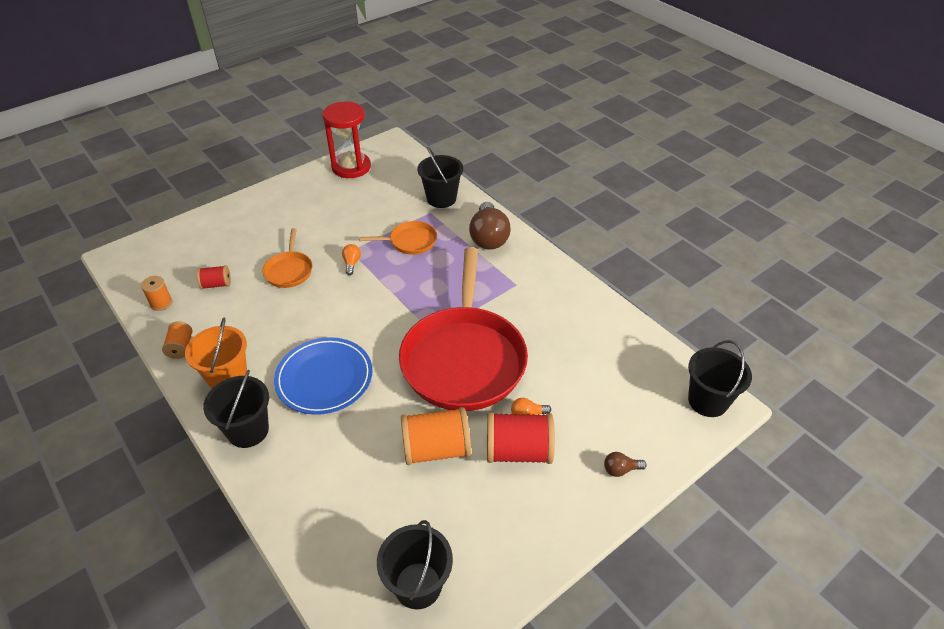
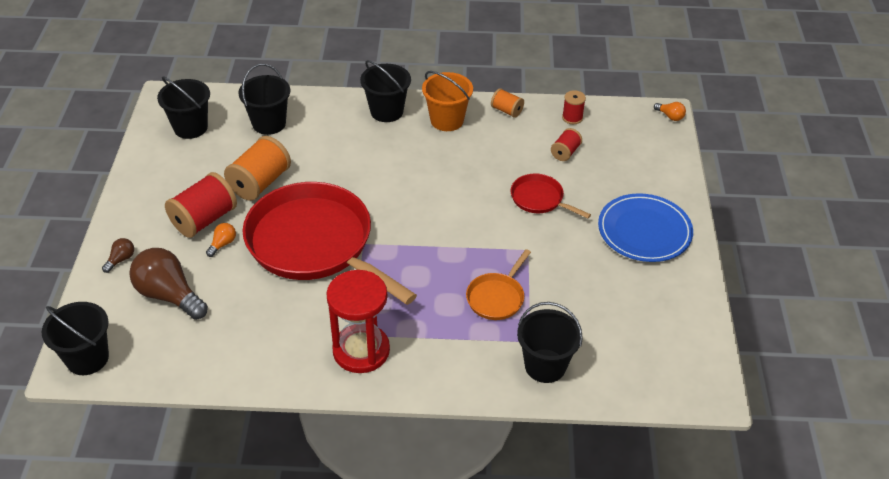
camera: 130 degrees right, 0 degrees up
(161, 303) = (572, 118): orange spool -> red spool
(289, 270) = (539, 199): orange pan -> red pan
(324, 378) = (389, 163): blue plate -> blue plate (644, 231)
(348, 515) = (269, 123): none -> black bucket
(351, 167) = (682, 325): red hourglass -> red hourglass (361, 350)
(352, 263) = (507, 241): orange light bulb -> orange light bulb (670, 116)
(488, 237) = (439, 361): brown light bulb -> brown light bulb (169, 295)

